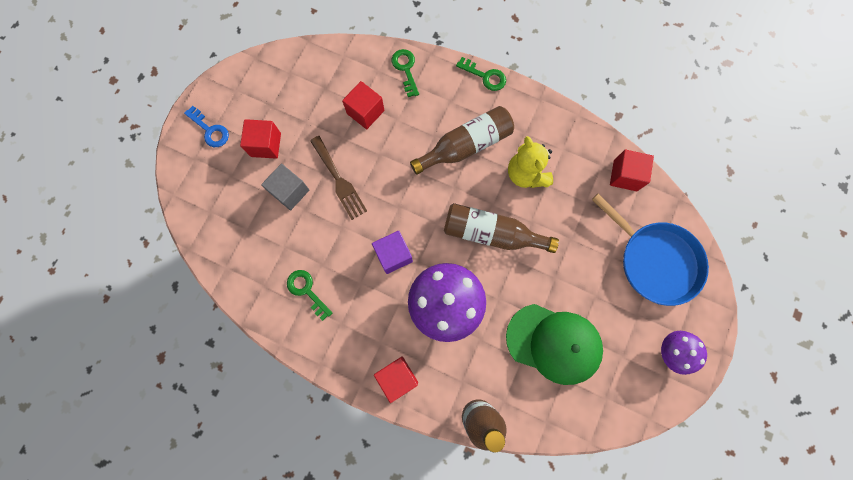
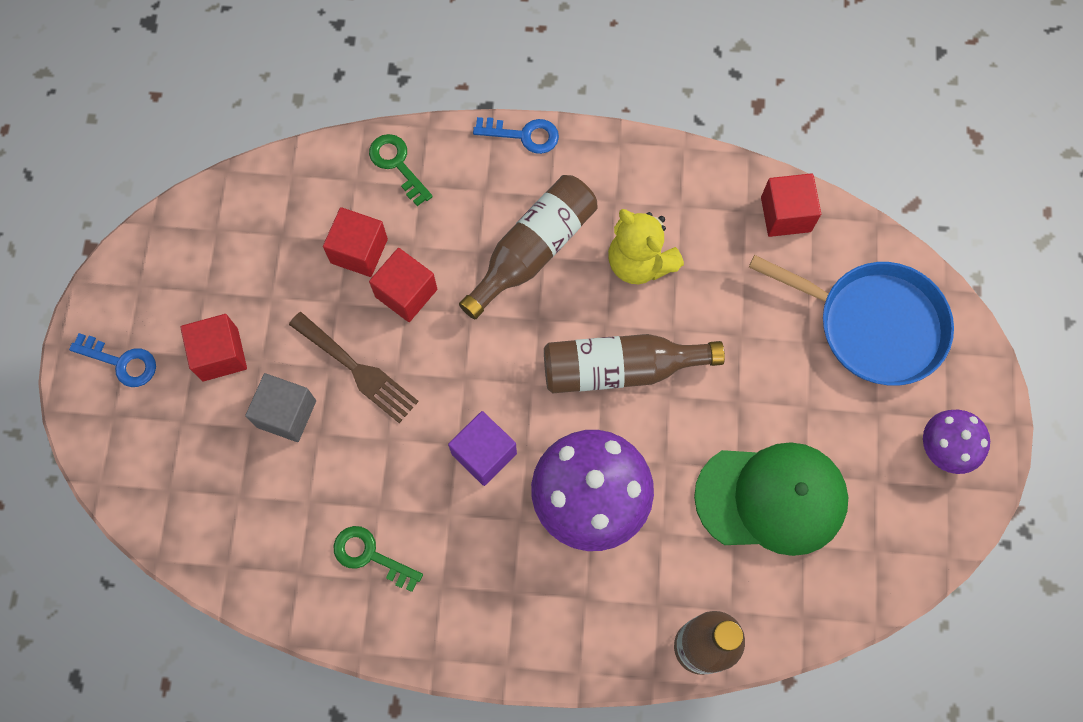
camera: 20 degrees left, 5 degrees down
(397, 377) = (558, 634): red cube -> red cube (406, 293)
(485, 76) = (524, 135): green key -> blue key

